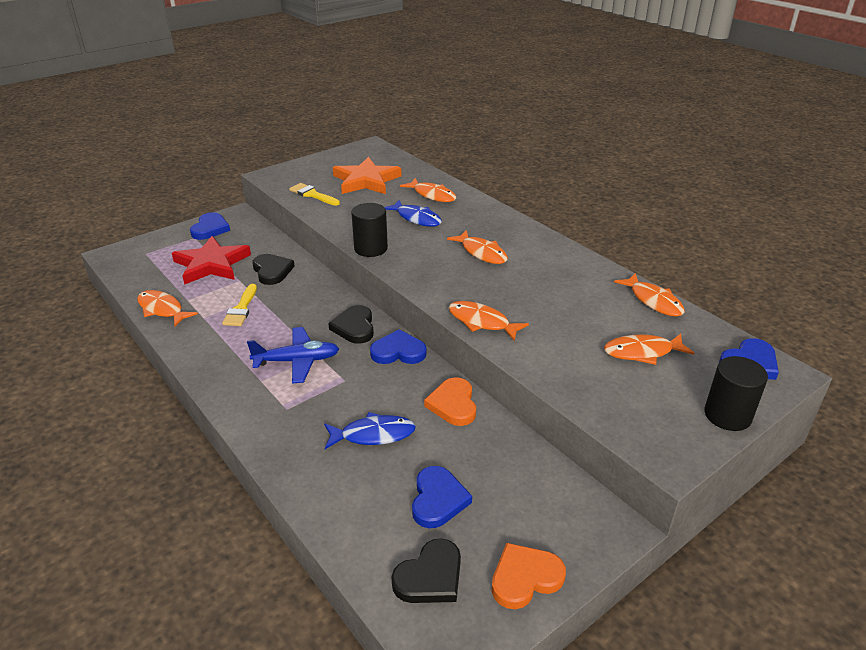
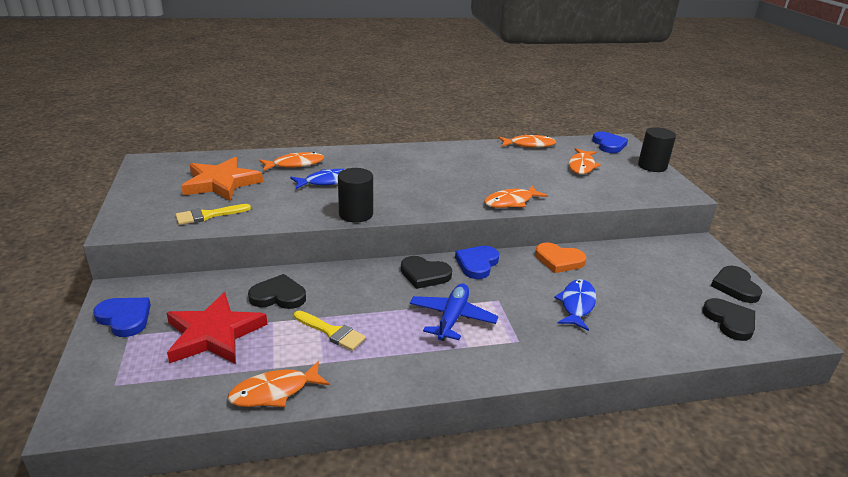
camera: 65 degrees left, 5 degrees down
(438, 499) = (658, 297): blue heart -> none
(482, 253) = (415, 174): orange fish -> none
(525, 578) = (735, 286): orange heart -> black heart

